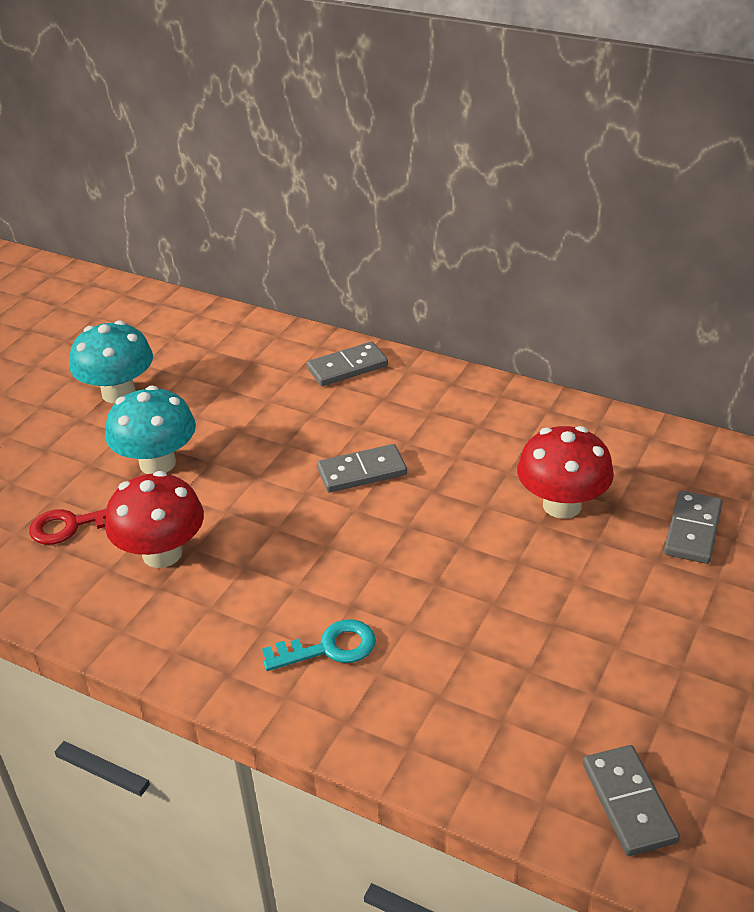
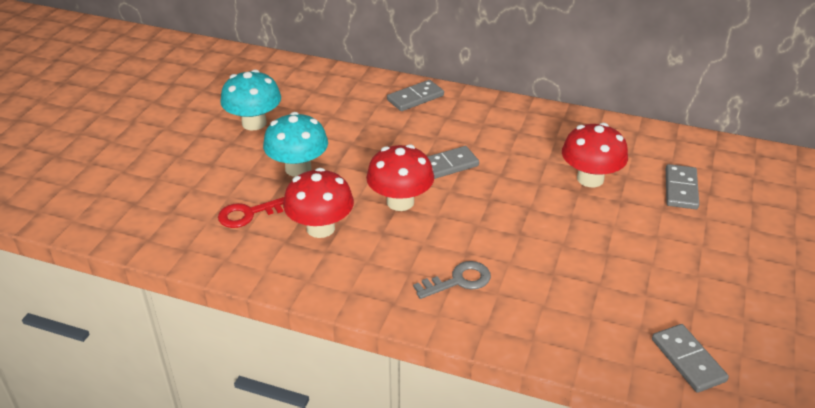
camera: 10 degrees left, 0 degrees up
(282, 522) = (400, 202): none -> red mushroom
(329, 648) = (459, 280): turquoise key -> grey key

